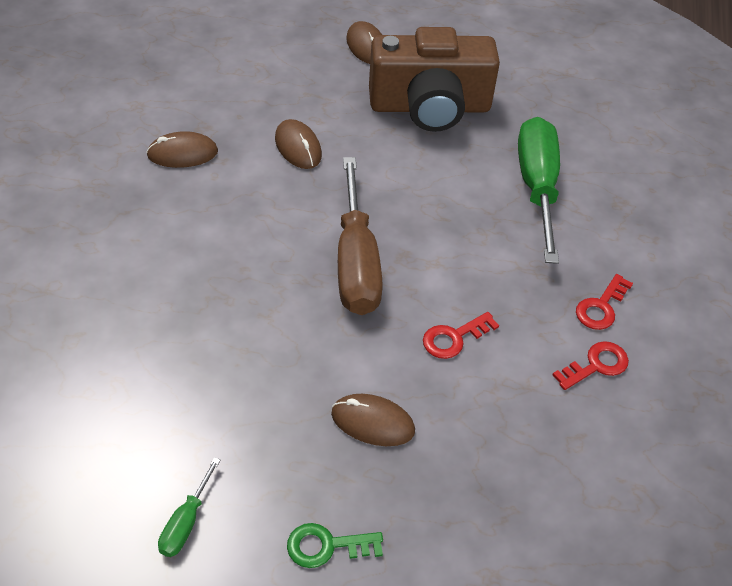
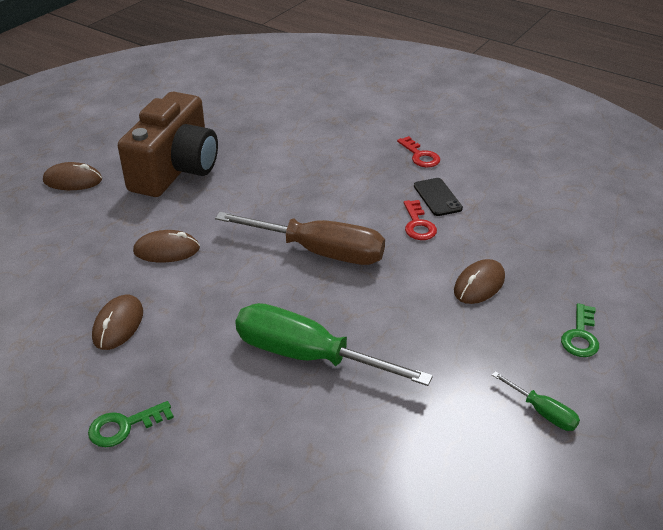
camera: 65 degrees left, 10 degrees down
(67, 202) = (124, 426): none -> green key
(521, 345) = (437, 197): none -> black phone
(537, 187) = (297, 147): green screwdriver -> green screwdriver (307, 355)
(596, 365) = (467, 173): red key -> none

